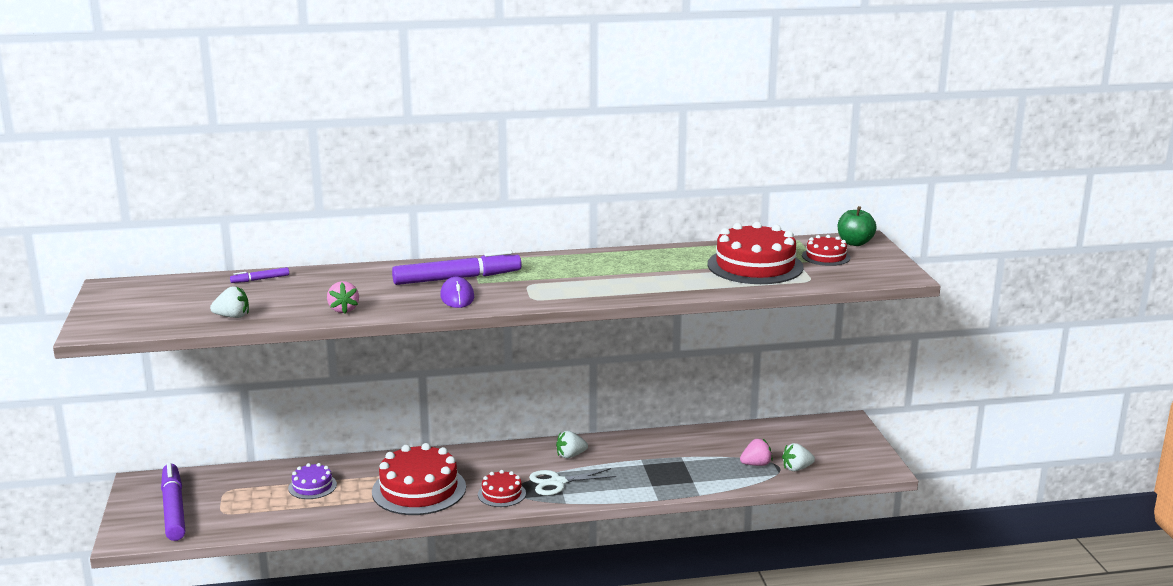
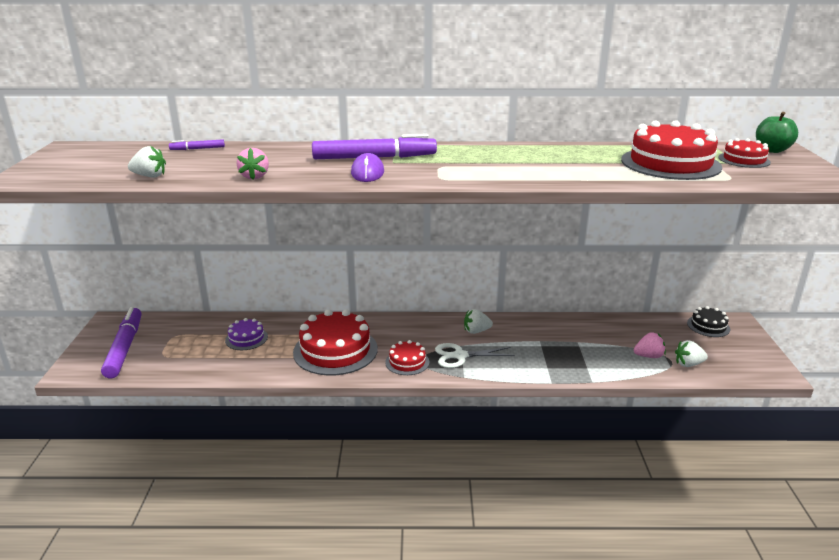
camera: 10 degrees right, 5 degrees up
(818, 428) = (708, 326): none -> black cake

